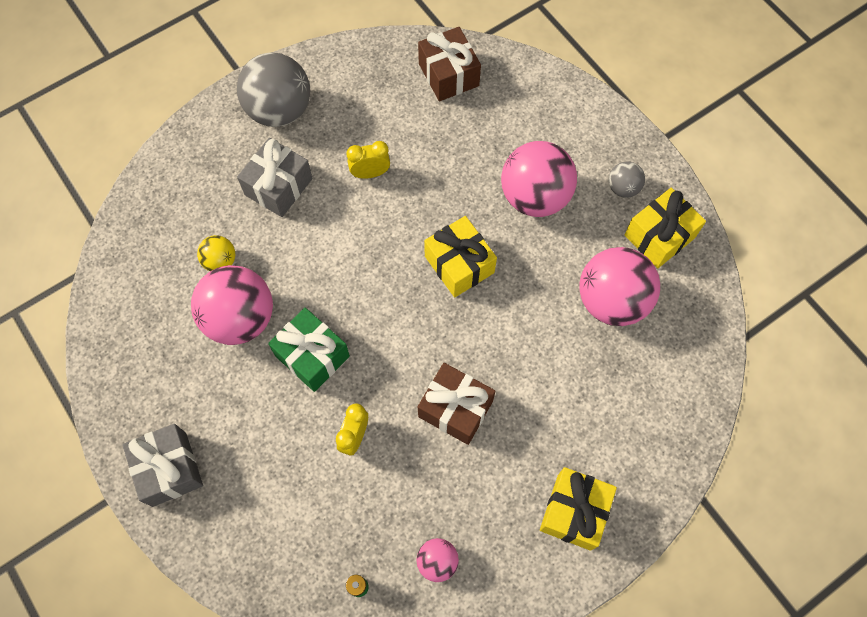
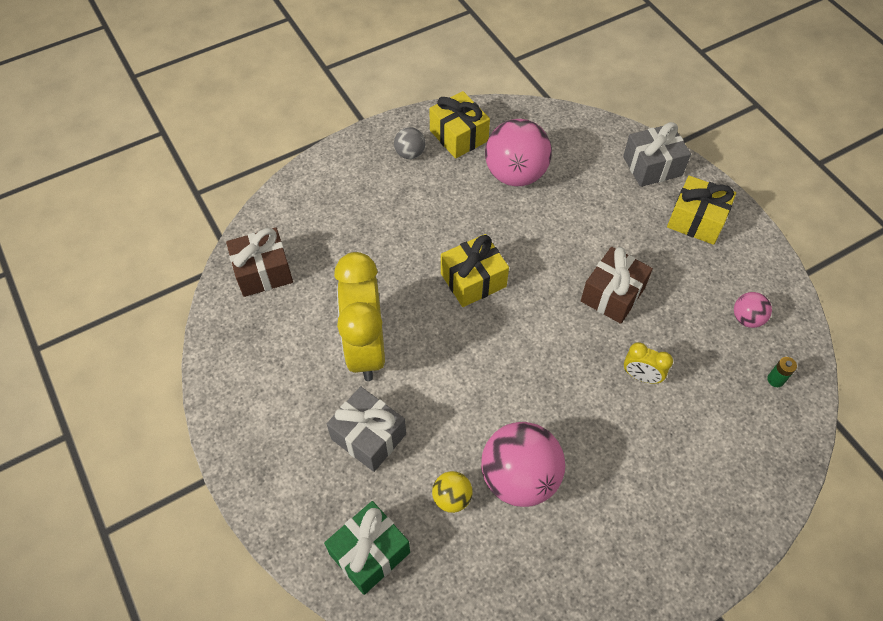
camera: 85 degrees left, 10 degrees down
(169, 469) = (682, 549): grey gift -> grey gift (652, 166)
(279, 110) = (272, 433): grey ball -> none
(312, 356) = (561, 410): green gift -> green gift (369, 553)
(370, 173) = (365, 348): yellow clock -> yellow clock, size x2.24
(534, 197) = (410, 216): pink ball -> none

